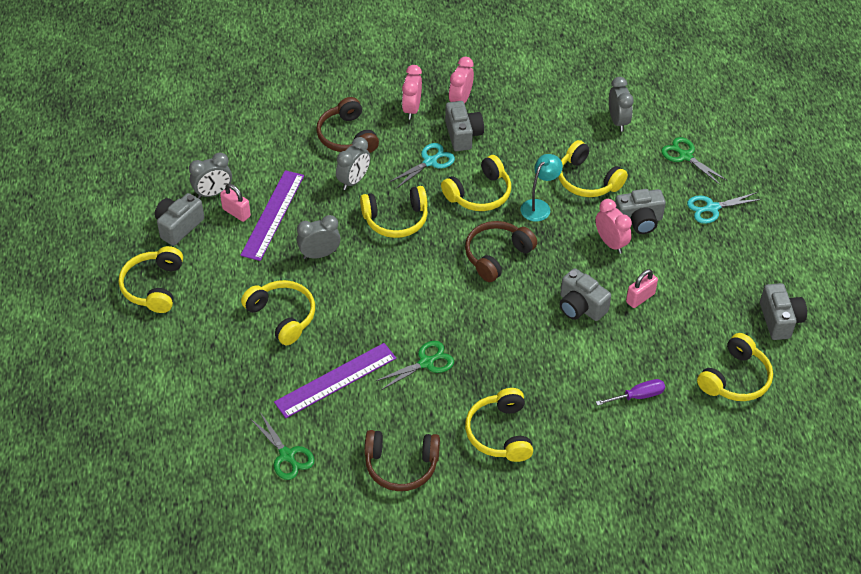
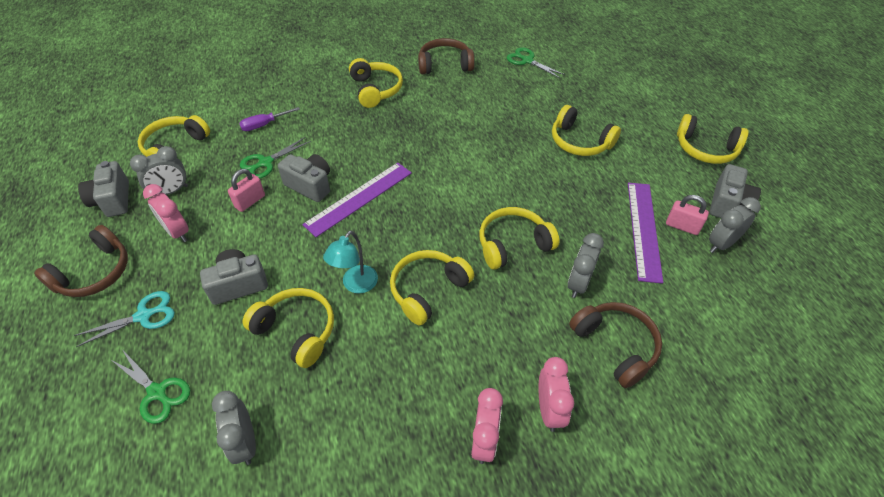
camera: 170 degrees right, 0 degrees up
(154, 286) = (705, 149): yellow headphones -> yellow headphones turned 120 degrees clockwise
(319, 254) = (575, 197): grey clock -> grey clock (171, 191)
(335, 380) = (513, 105): purple ruler -> purple ruler (359, 198)
(426, 362) = (444, 125): green scissors -> green scissors (265, 163)
(430, 162) = (498, 325): turquoise scissors -> none
(463, 135) = (466, 375): grey camera -> none
(497, 255) = (397, 222): brown headphones -> brown headphones (94, 273)
(610, 243) = (274, 253): pink clock -> pink clock (177, 232)

